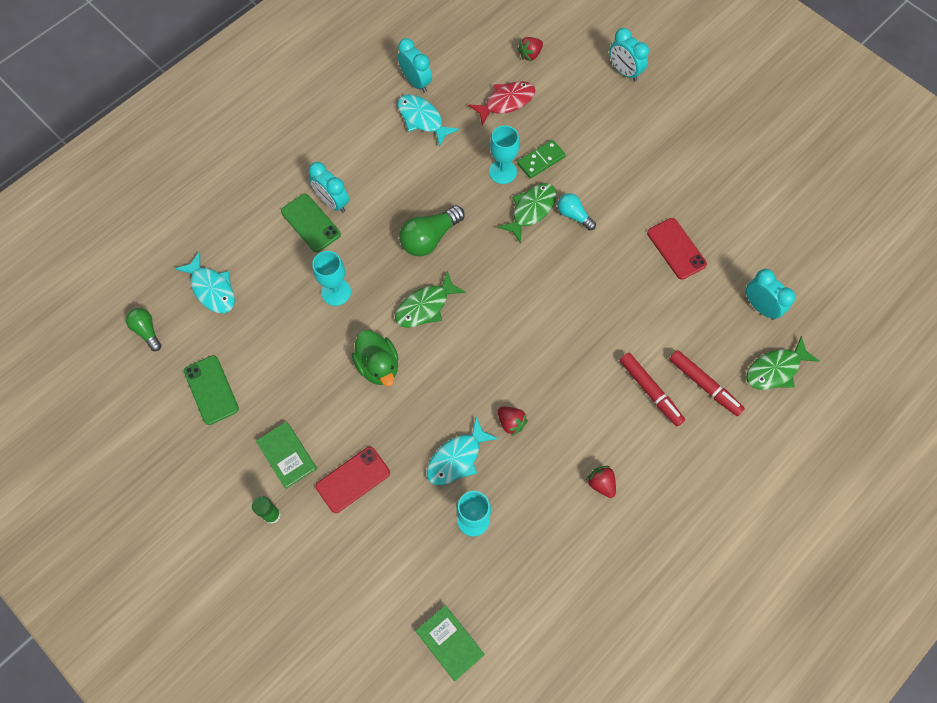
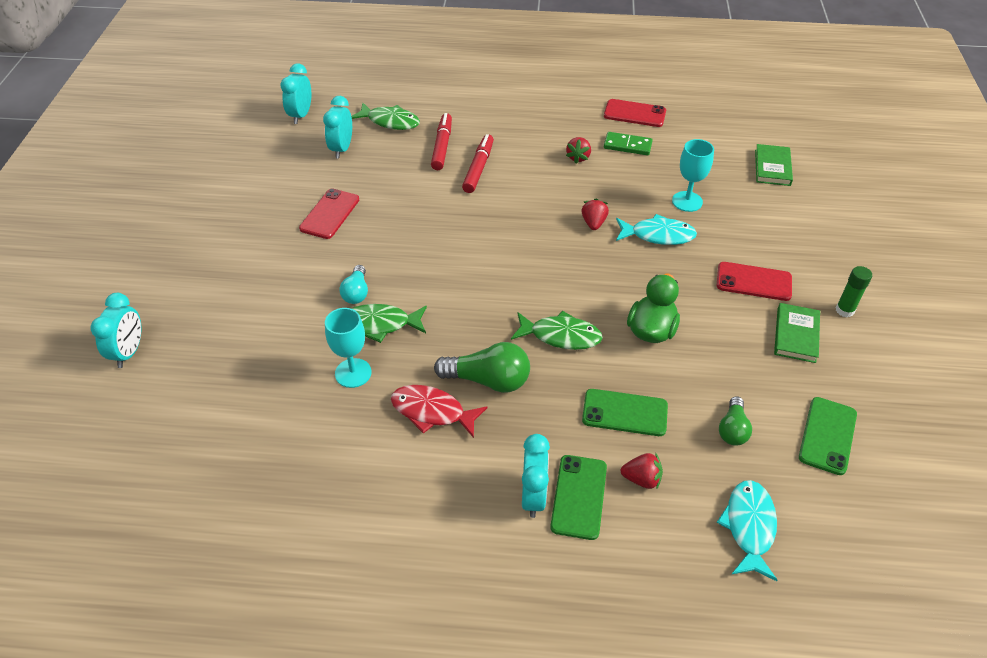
camera: 130 degrees left, 20 degrees down
(147, 331) = (859, 548): green light bulb -> green light bulb (732, 429)
(336, 292) = (624, 413): turquoise goblet -> green phone
(416, 82) = (290, 539): turquoise clock -> turquoise clock (301, 115)
(422, 119) = (343, 491): turquoise fish -> none
(506, 102) = (252, 427): red fish -> red fish (432, 412)
(530, 54) = (158, 449): red strawberry -> red strawberry (641, 479)
(541, 160) = (311, 351): green domino -> green domino (627, 145)
(625, 596) = (634, 114): none -> red phone

